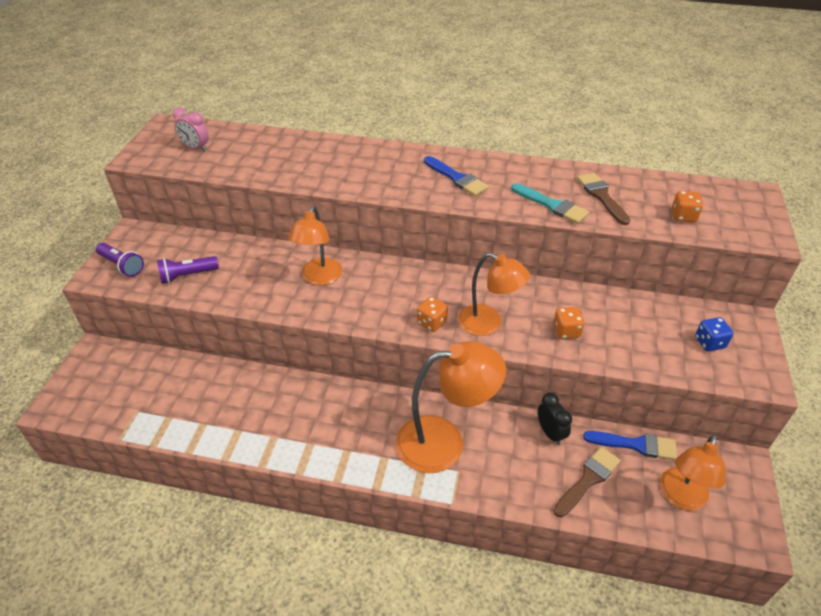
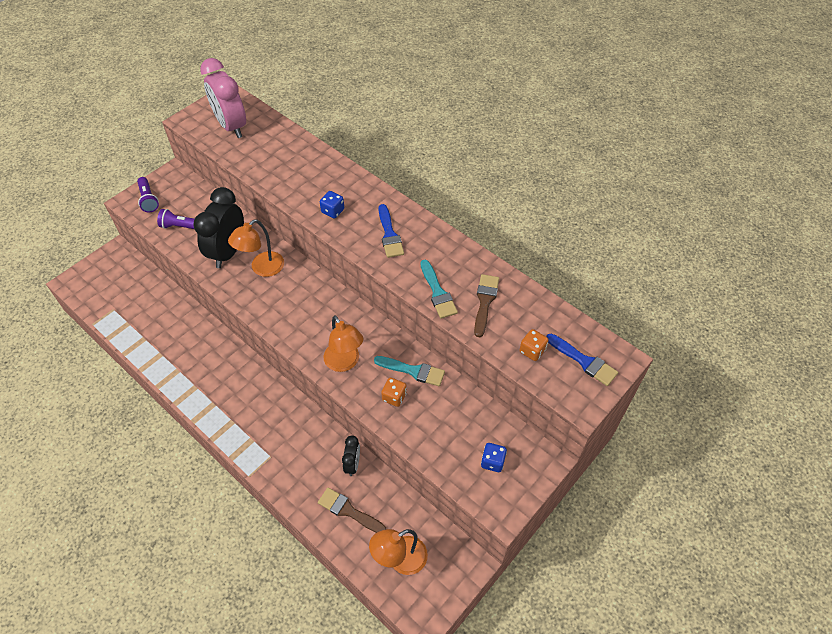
camera: 30 degrees right, 10 degrees up
(196, 148) = (231, 126): pink clock -> pink clock, size x2.00
(265, 278) = (228, 252): none -> black clock
(380, 179) = (333, 211): none -> blue dice
(431, 322) = (307, 342): orange dice -> none
(444, 442) = (278, 431): orange lamp -> none
(561, 301) = (413, 371): none -> turquoise brush
(588, 479) = (348, 511): brown brush -> brown brush turned 135 degrees counterclockwise
(636, 445) = (404, 506): blue brush -> blue brush (584, 361)

